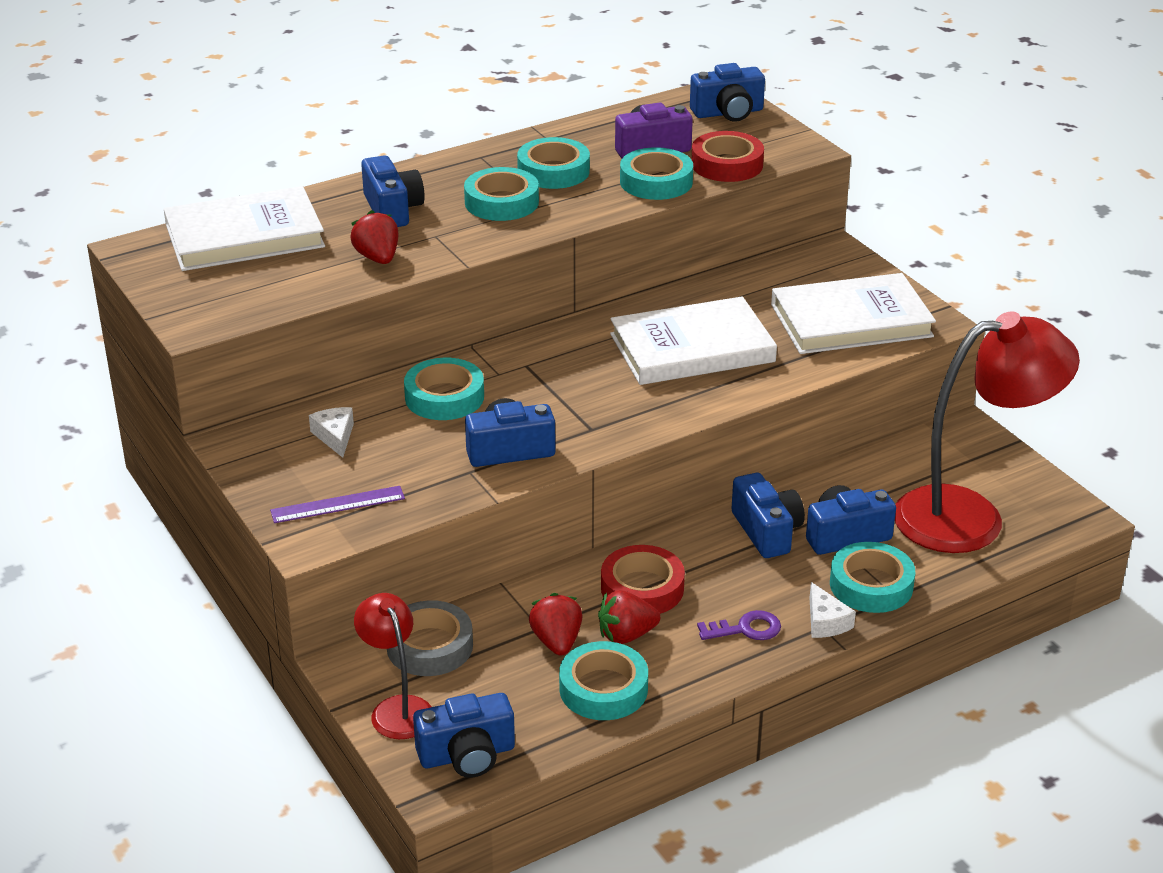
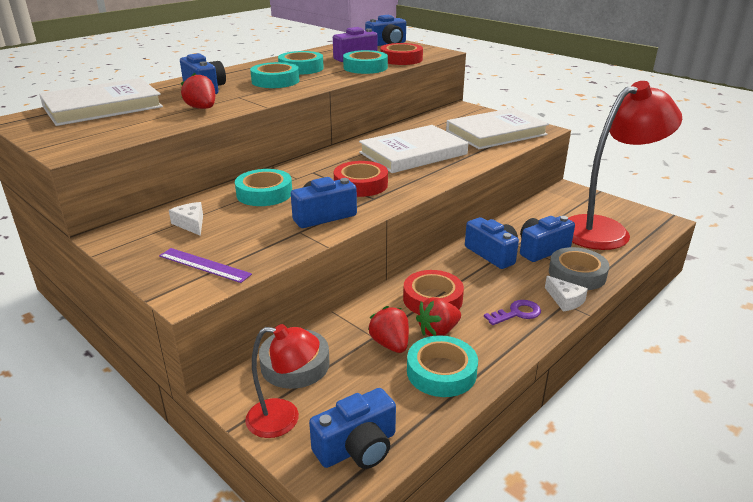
camera: 15 degrees left, 5 degrees down
(337, 505) = (204, 265): purple ruler -> purple ruler turned 60 degrees clockwise
(397, 708) = (284, 419): red lamp -> red lamp turned 135 degrees clockwise
(584, 401) = (361, 184): none -> red tape
(871, 585) = (577, 274): turquoise tape -> grey tape

